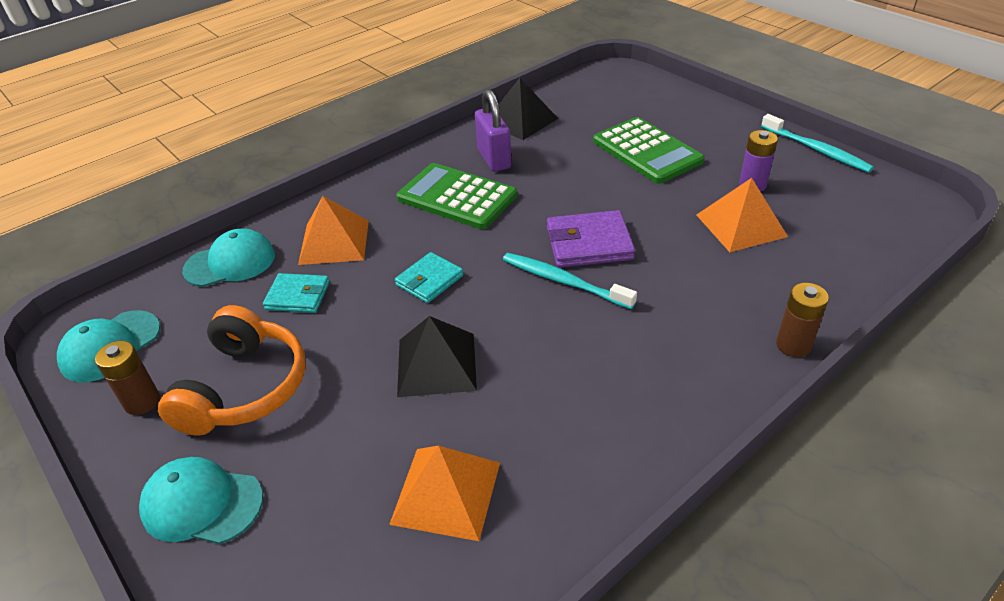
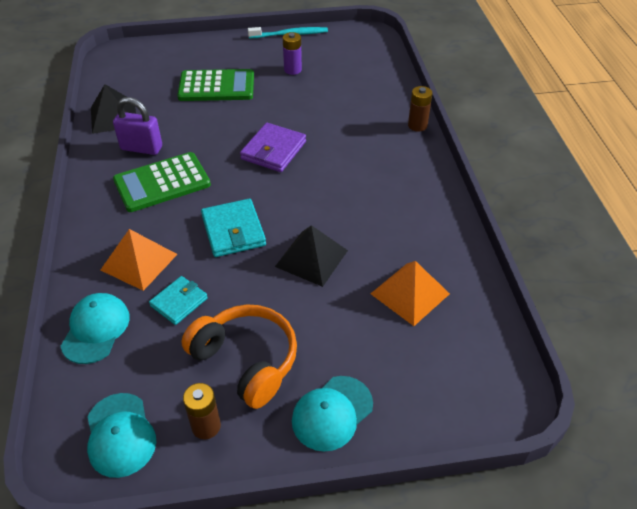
camera: 60 degrees left, 5 degrees up
(429, 280) = (233, 231): turquoise wallet -> turquoise wallet, size x1.51
(563, 281) = (295, 176): turquoise toothbrush -> none
(741, 225) = (319, 92): orange pyramid -> none

